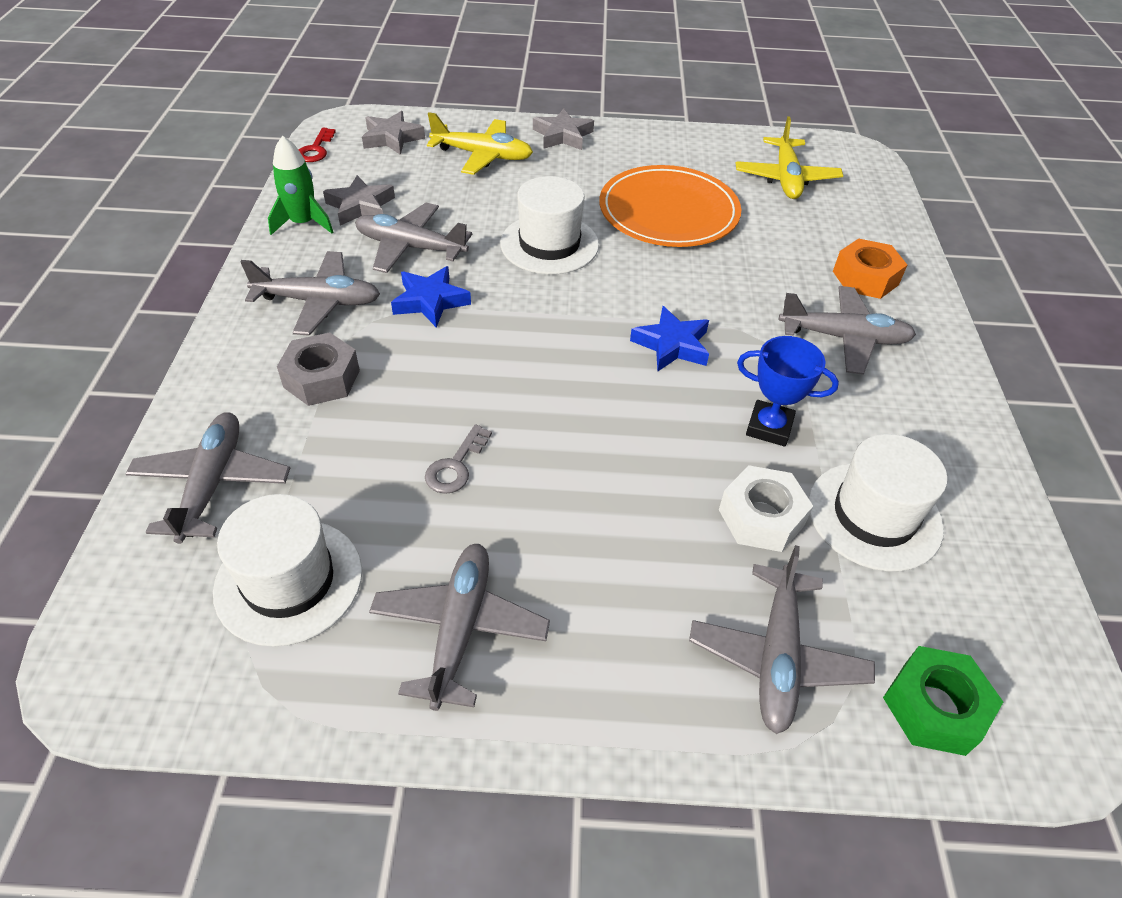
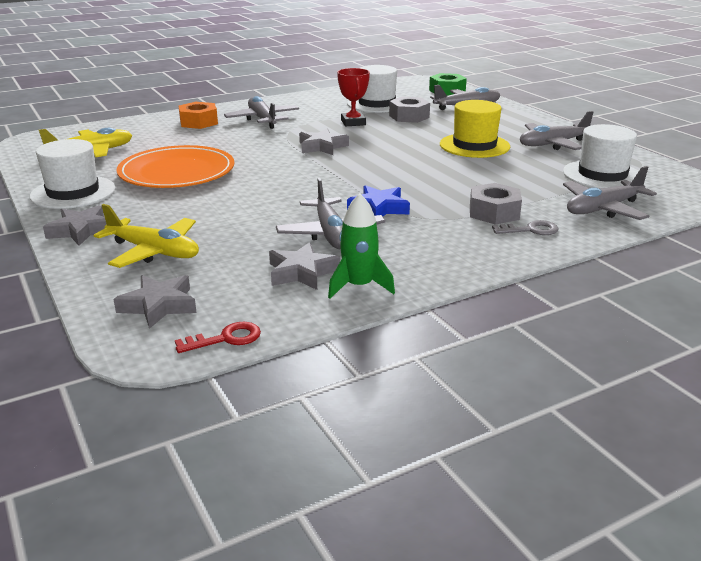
camera: 120 degrees left, 20 degrees down
(318, 302) = (436, 240): grey plane -> none
(456, 466) = (485, 166): grey key -> grey key (530, 230)
(482, 156) = (154, 251): yellow plane -> yellow plane turned 135 degrees clockwise
(544, 510) = (474, 145): none -> yellow hat
(549, 244) = (264, 194): white hat -> white hat (73, 192)
(672, 345) = (322, 147): blue star -> grey star
(761, 517) = (409, 116): white nut -> grey nut
(769, 427) = (353, 122): blue trophy -> red trophy

